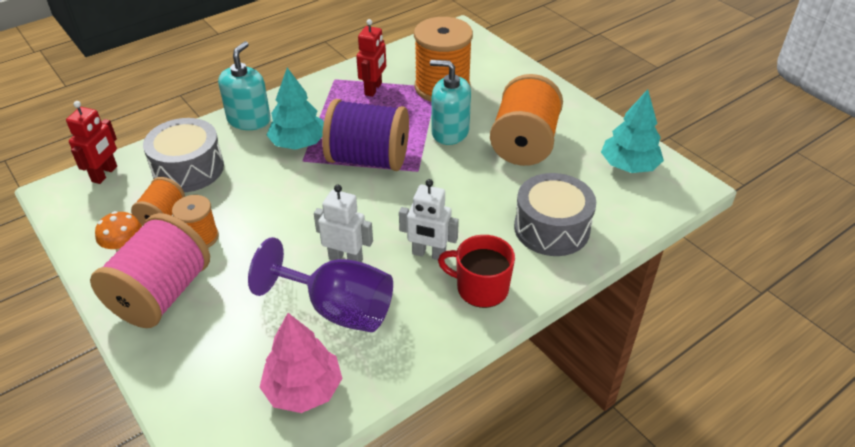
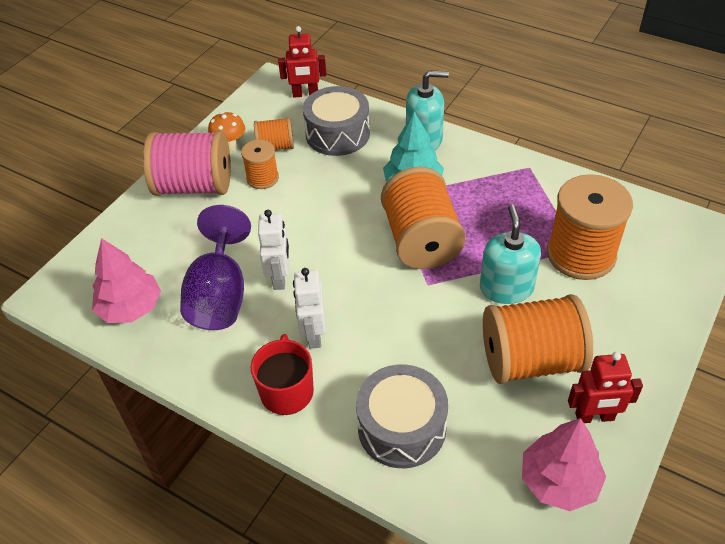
camera: 70 degrees right, 5 degrees up
(368, 159) = (421, 241): purple spool -> orange spool
(373, 89) = (534, 202): red robot -> red robot (594, 417)
(629, 166) = (559, 481): turquoise tree -> pink tree

